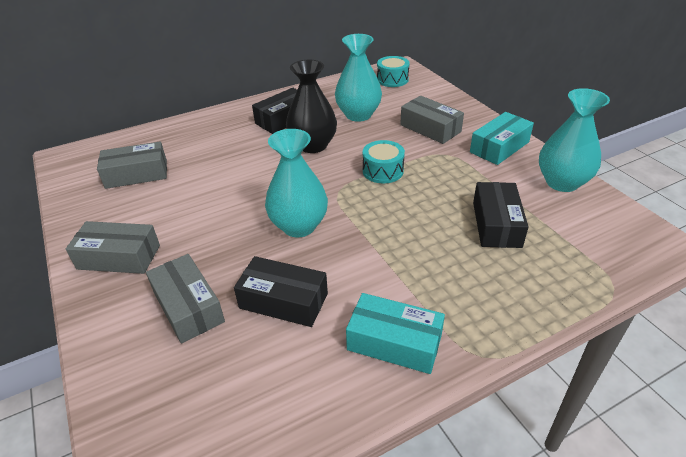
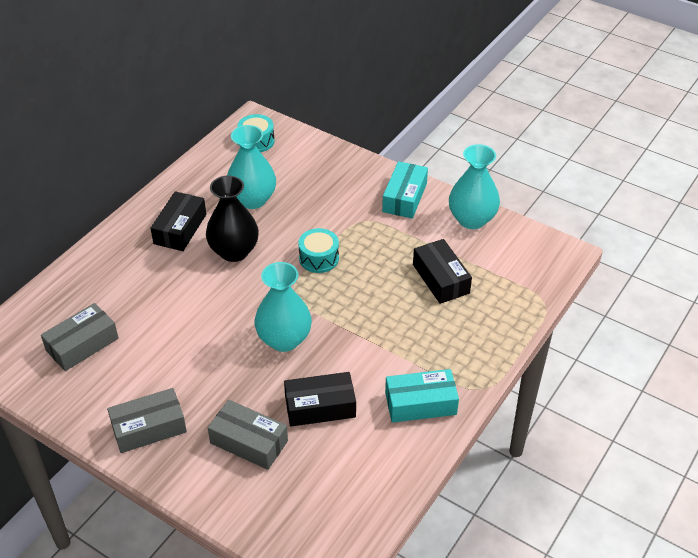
camera: 30 degrees left, 5 degrees up
(430, 128) = (332, 195): grey box -> none

